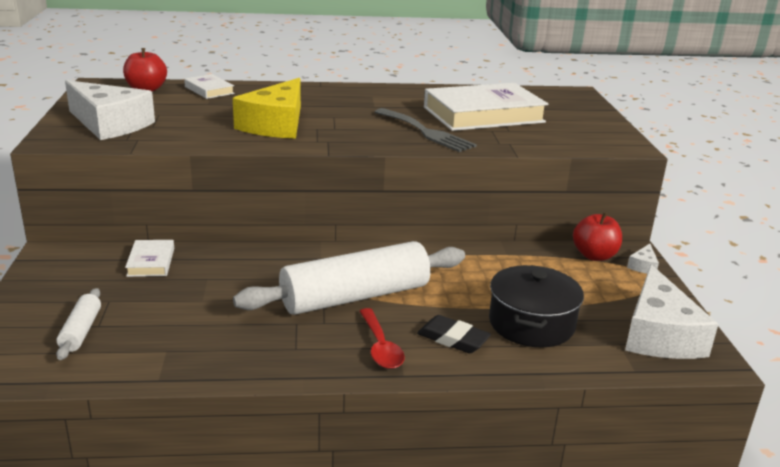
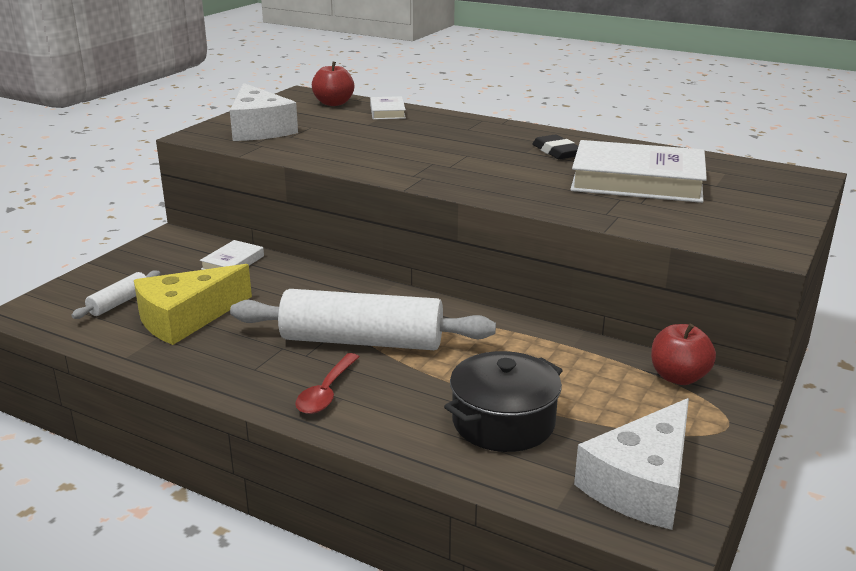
camera: 35 degrees right, 0 degrees up
(276, 124) = (398, 153): yellow cheese -> yellow cheese (186, 318)
(426, 132) = (539, 187): grey fork -> none
(453, 339) = (403, 408): black eraser -> black eraser (556, 152)
(643, 266) = (728, 406): white cheese -> none

